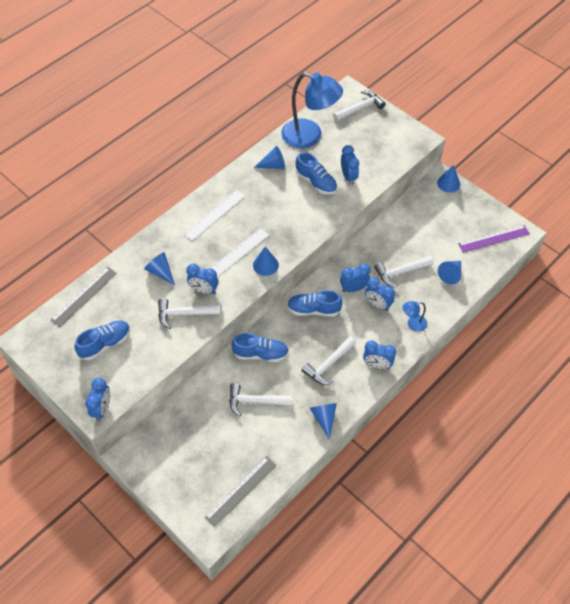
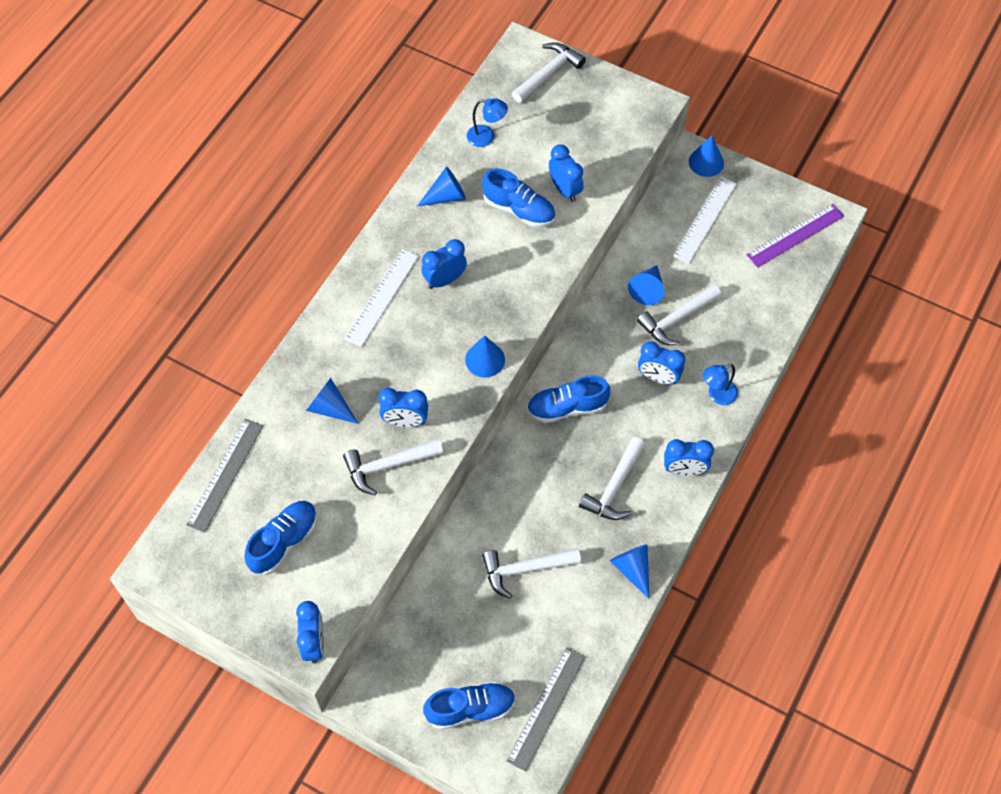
camera: 15 degrees left, 5 degrees up
(237, 253) = (436, 351): white ruler -> white ruler (705, 219)
(260, 354) = (510, 495): blue shoe -> blue shoe (470, 709)
(310, 136) = (486, 137): blue lamp -> blue lamp, size x0.44
(353, 288) = (615, 361): blue clock -> blue clock (445, 280)
(451, 274) = (749, 305): blue cone -> blue cone (647, 289)

